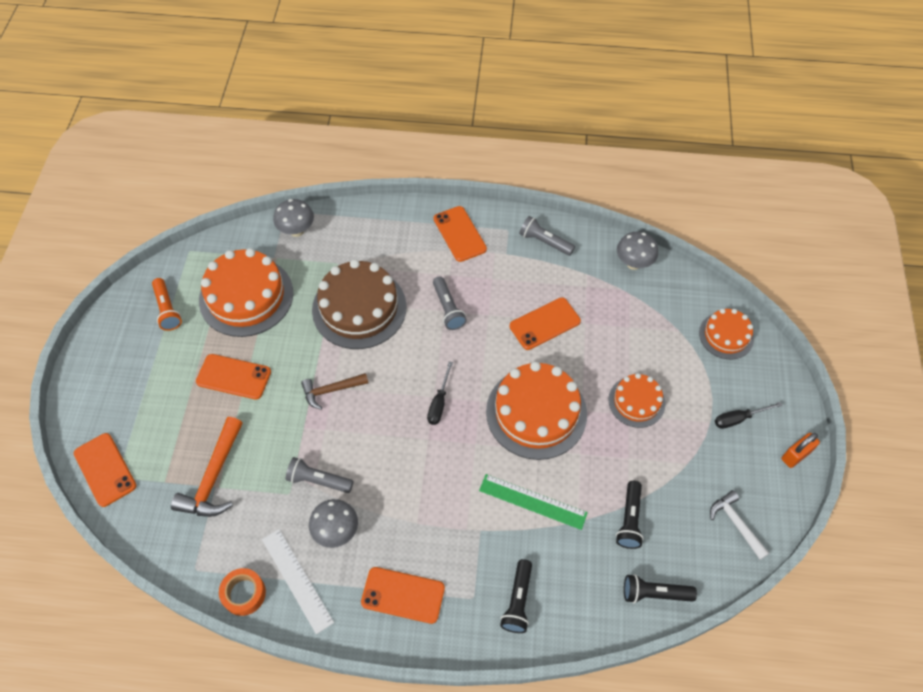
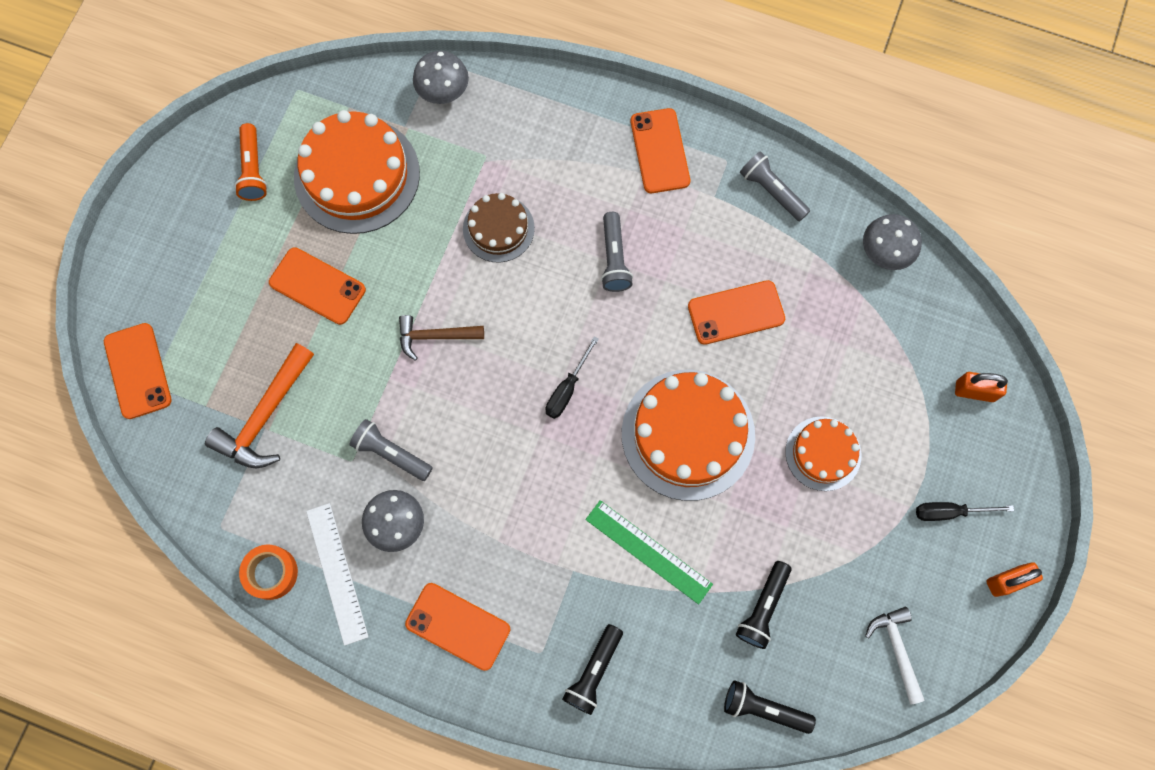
camera: 15 degrees right, 15 degrees up
(359, 308) = (498, 228): brown cake -> brown cake, size x0.56
(726, 335) = (974, 391): orange cake -> orange padlock

